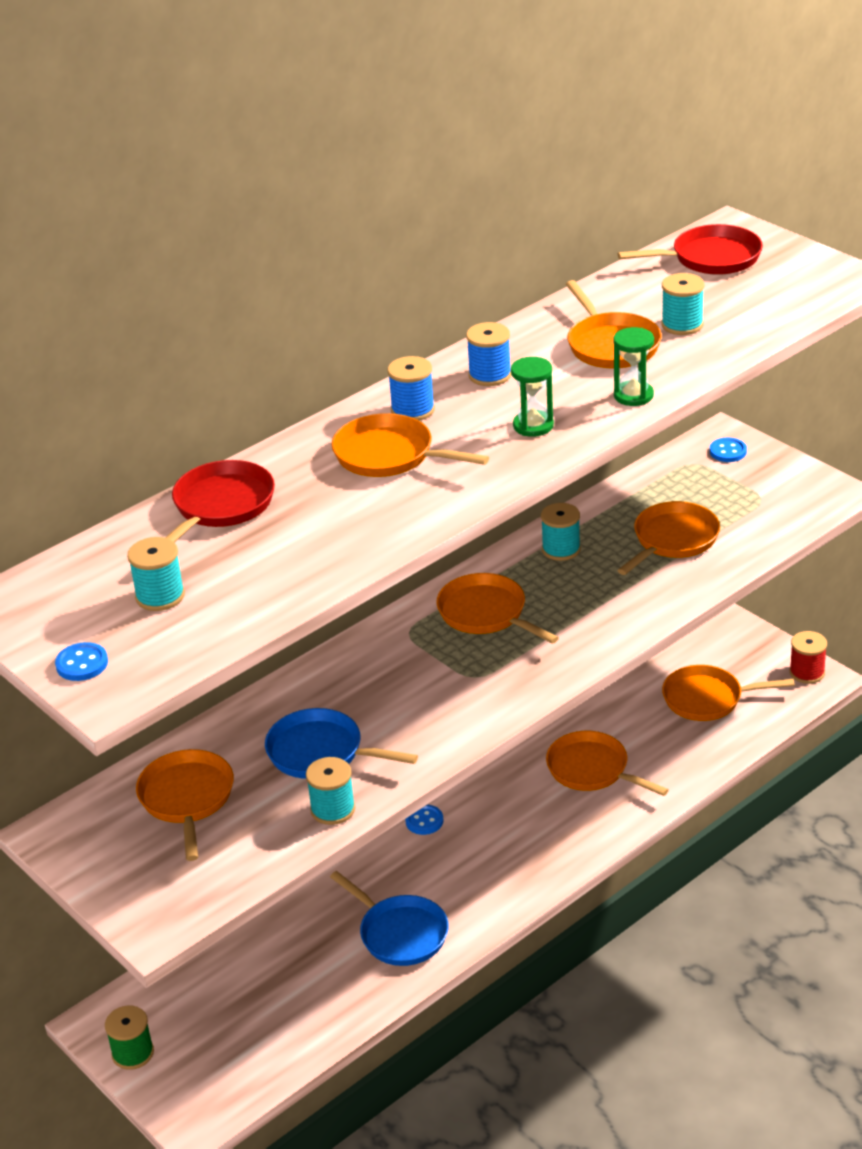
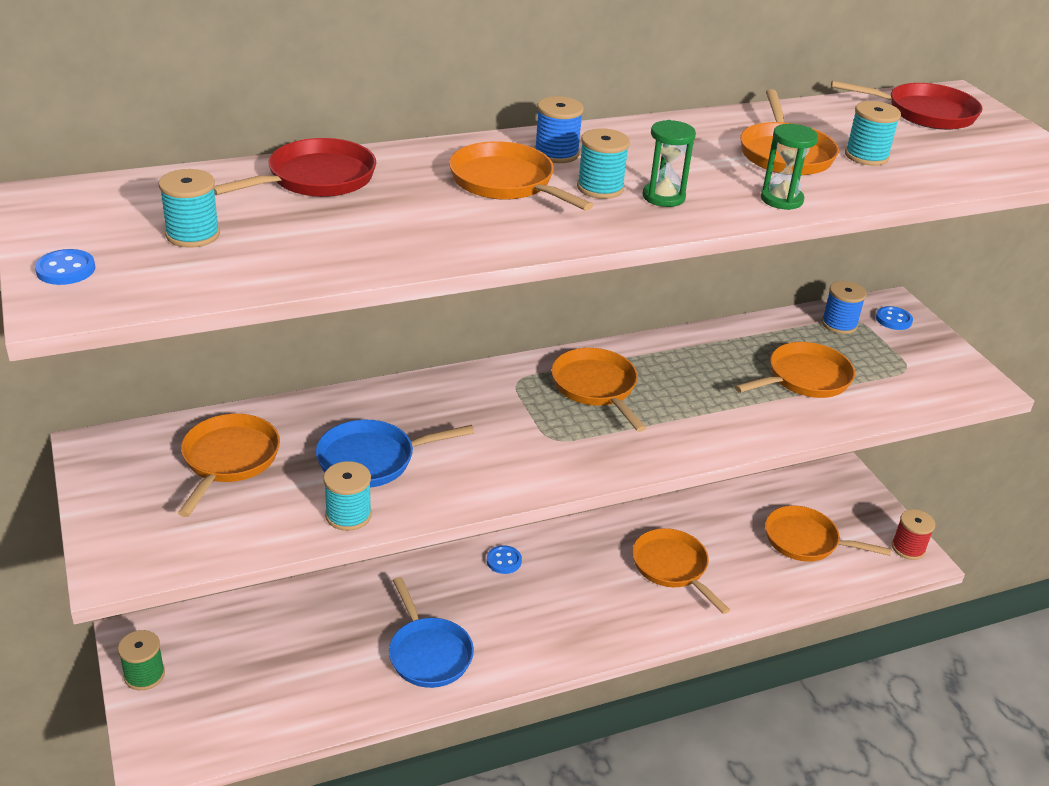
camera: 15 degrees right, 0 degrees up
(321, 753) = (372, 460): blue pan -> blue pan turned 60 degrees counterclockwise
(490, 375) = (650, 146): blue spool -> blue spool (839, 324)
(561, 549) = (695, 354): turquoise spool -> turquoise spool (600, 188)

